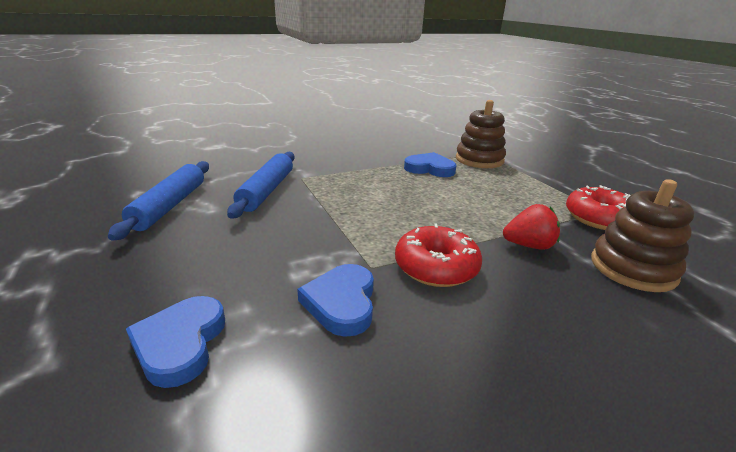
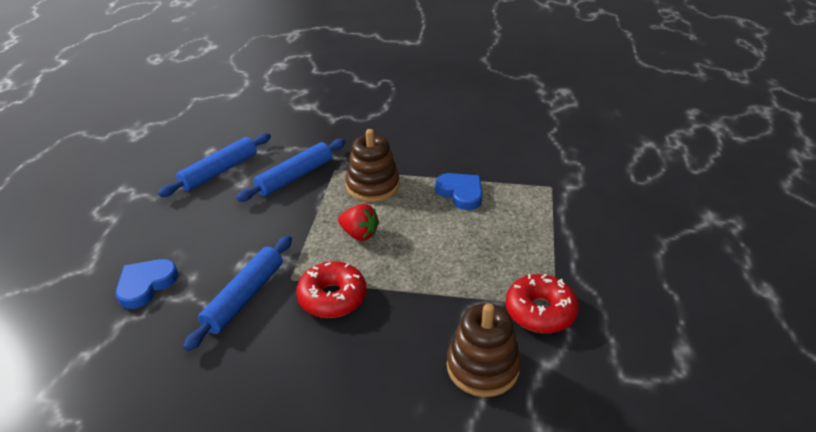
camera: 35 degrees right, 10 degrees up
(341, 302) = (244, 297): blue heart -> blue rolling pin
(479, 160) = (530, 196): brown stacking toy -> brown stacking toy (372, 186)
(528, 245) = (428, 310): red strawberry -> red strawberry (359, 234)

